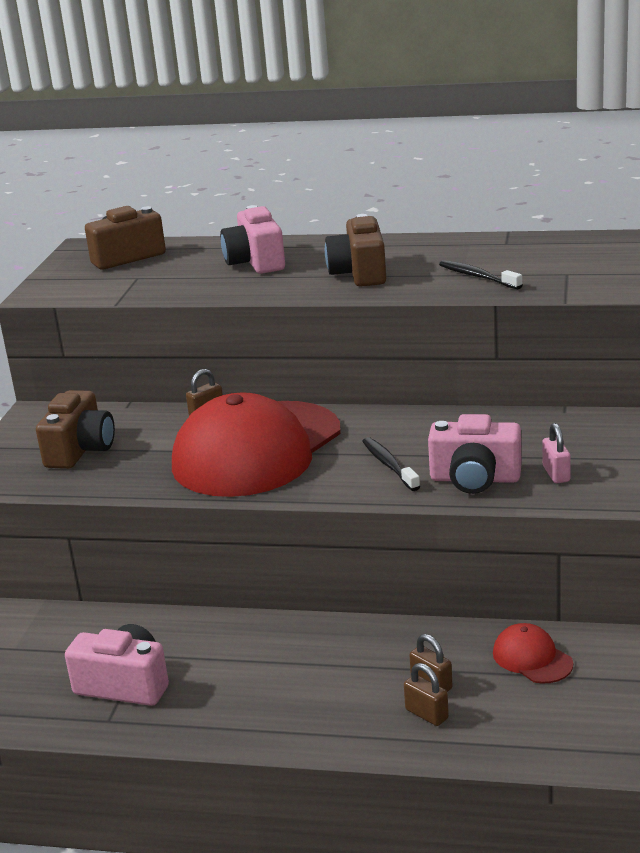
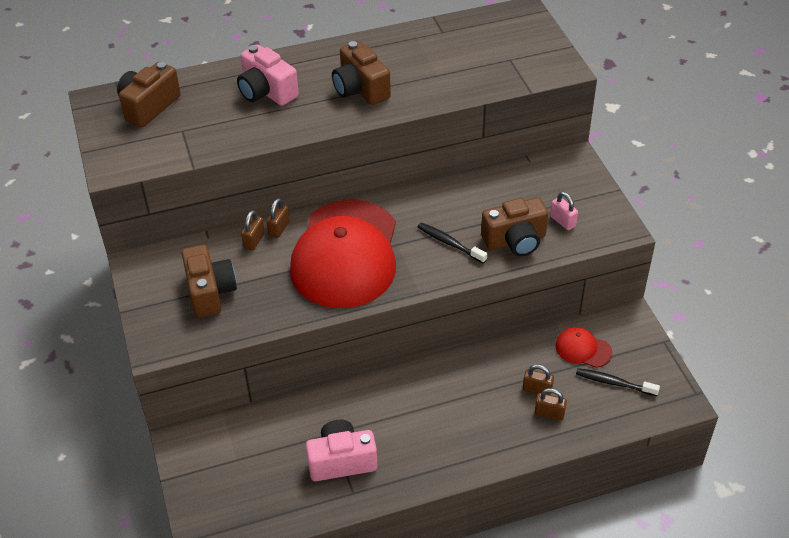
camera: 30 degrees left, 20 degrees up
(170, 418) = (254, 240): none -> brown padlock
(475, 479) = (515, 240): pink camera -> brown camera
(477, 277) = (450, 75): black toothbrush -> black toothbrush (614, 383)

